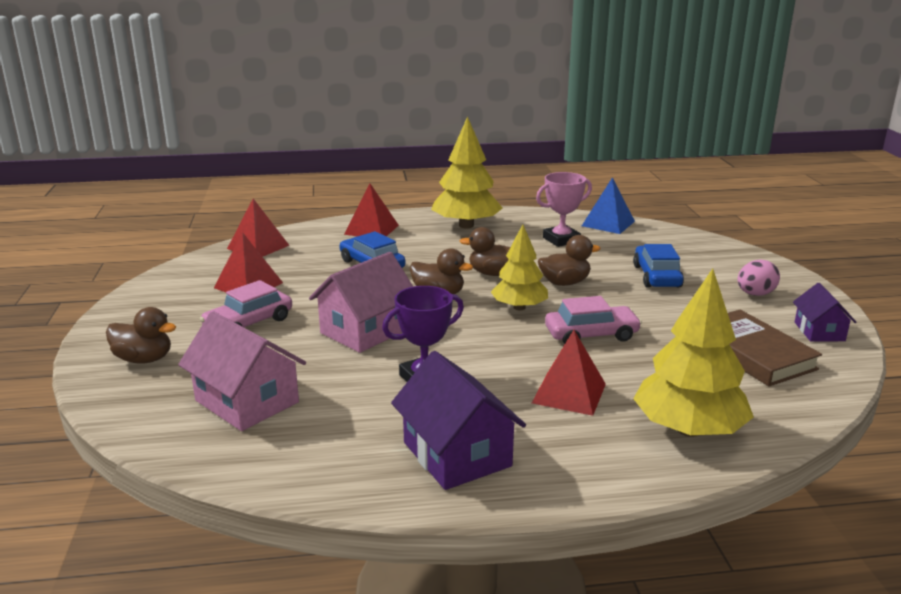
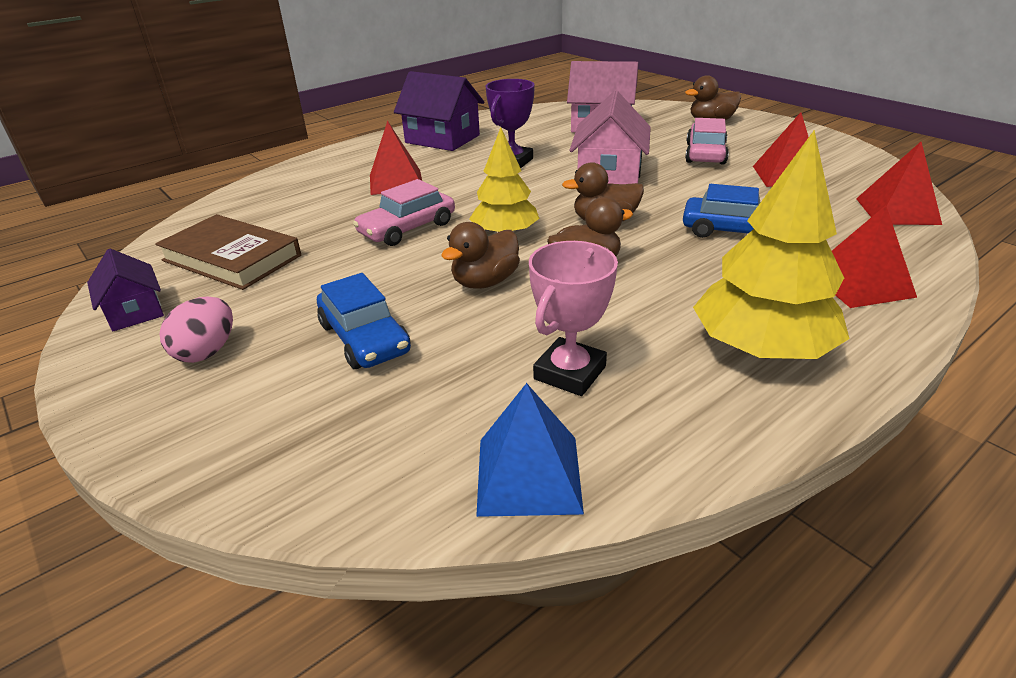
camera: 150 degrees right, 10 degrees up
(688, 429) = (295, 185): yellow tree -> none

